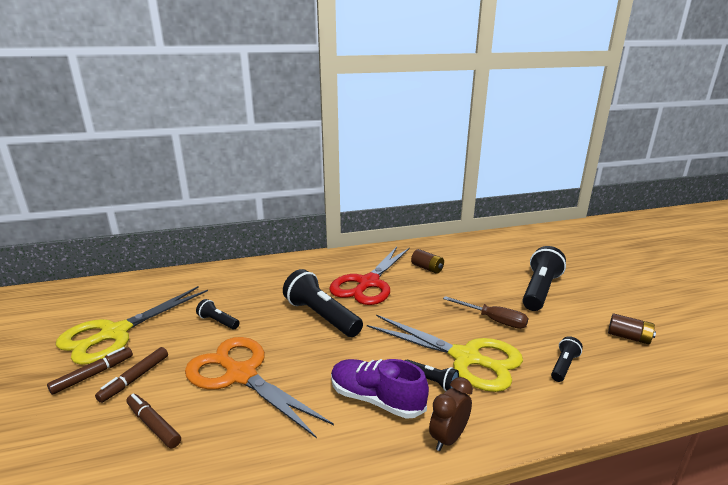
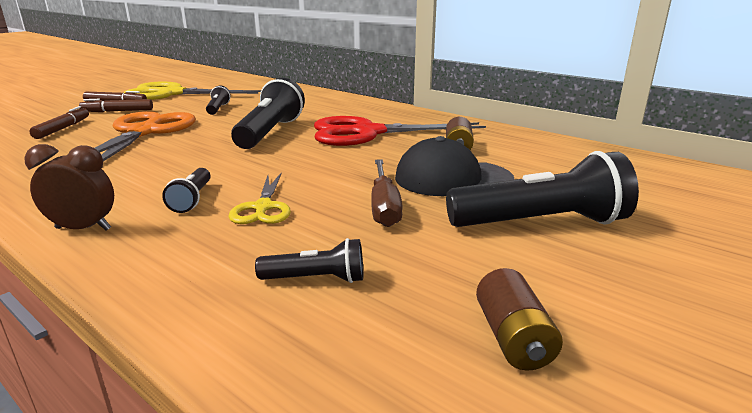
camera: 55 degrees right, 0 degrees up
(376, 399) = (138, 183): purple shoe -> none
(466, 358) = (263, 207): yellow scissors -> yellow scissors, size x0.50
(472, 288) = (452, 178): none -> black cap

